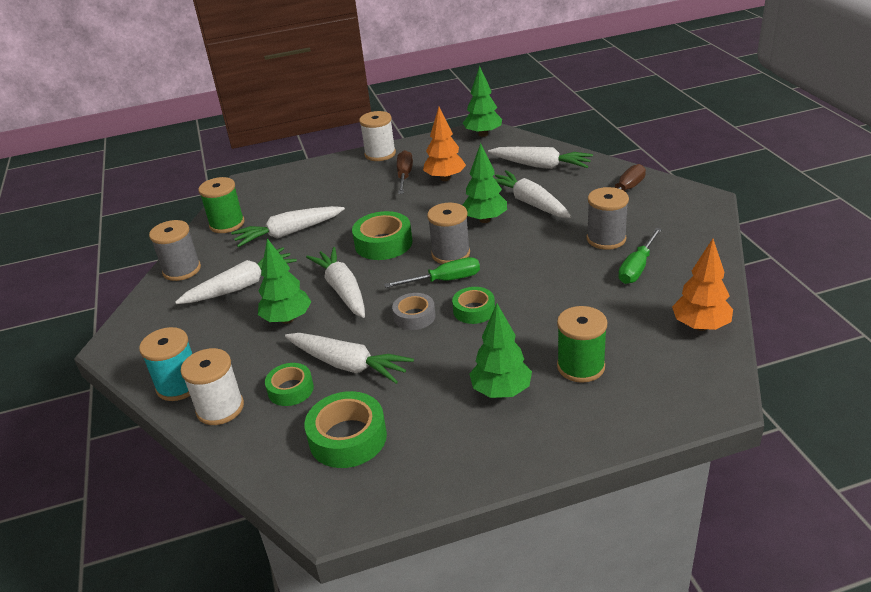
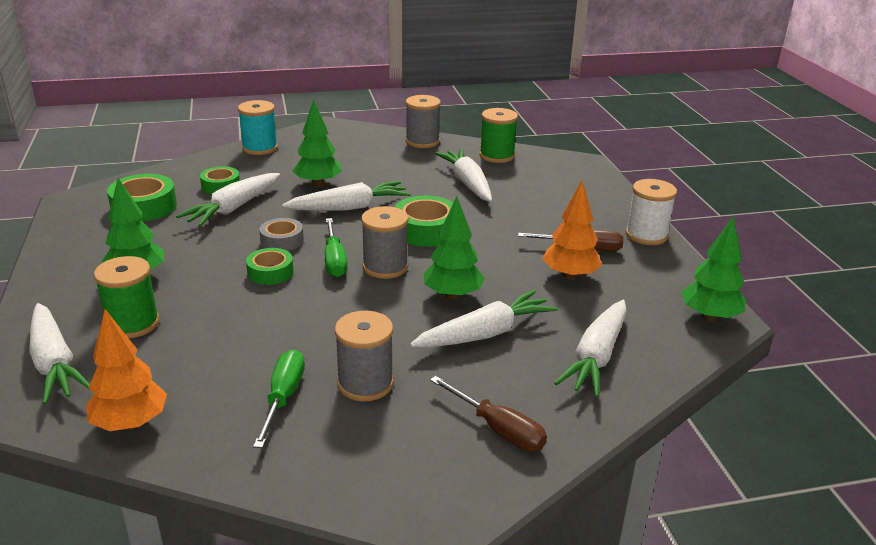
camera: 90 degrees right, 5 degrees down
(220, 408) = (221, 162): white spool -> none
(241, 286) = (382, 165): white carrot -> white carrot (54, 363)
(637, 268) = (283, 397): green screwdriver -> green screwdriver turned 60 degrees clockwise

